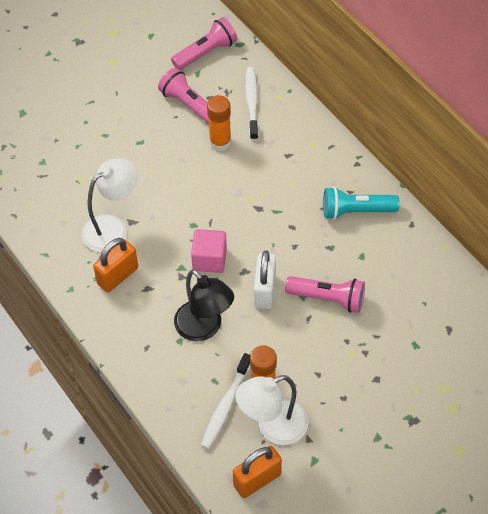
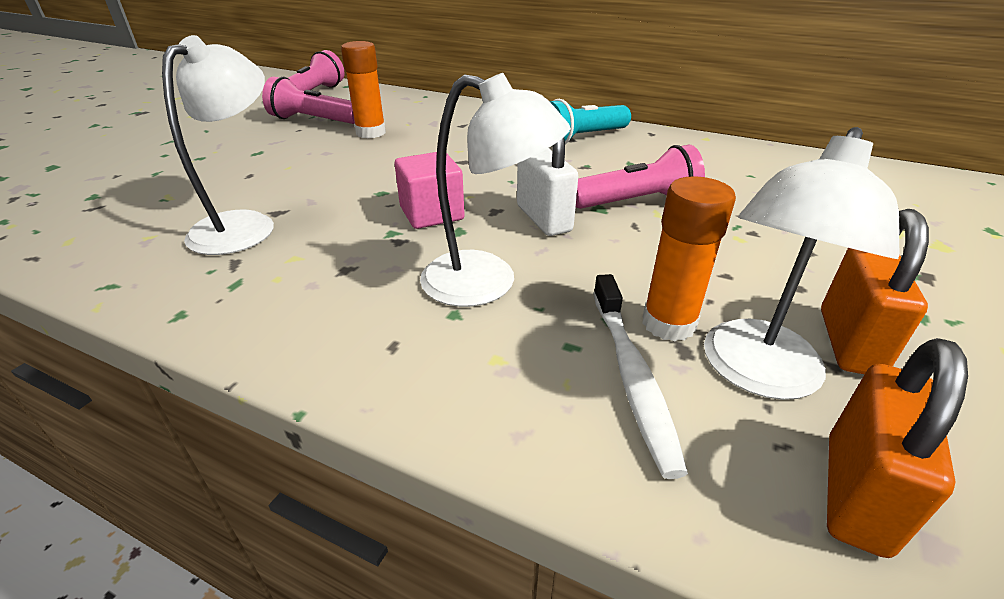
camera: 30 degrees left, 20 degrees down
(118, 276) = (278, 270): orange padlock -> orange padlock (849, 342)
(204, 328) = (487, 283): black lamp -> white lamp
(252, 103) = (389, 107): white toothbrush -> none

